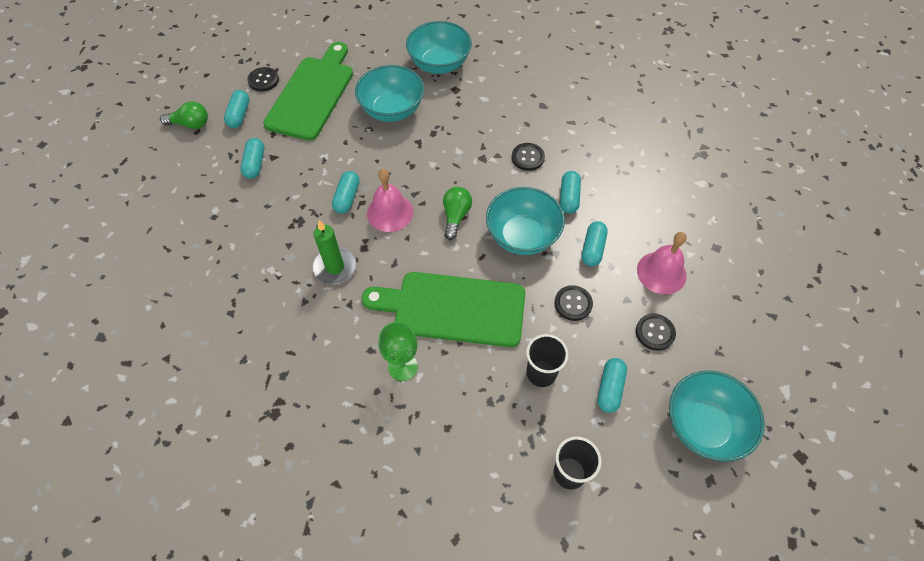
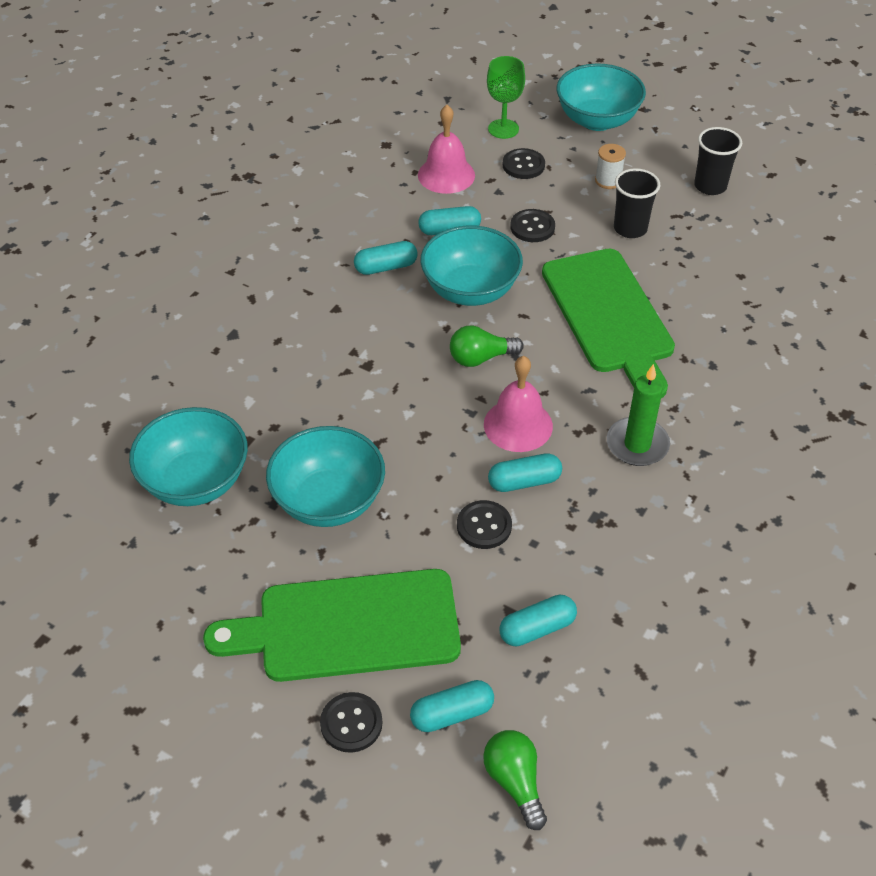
camera: 115 degrees left, 10 degrees down
(402, 366) = (708, 331): green goblet -> green goblet (503, 129)
(527, 157) = (341, 321): black button -> black button (484, 526)
(610, 388) = (608, 181): turquoise capsule -> white spool

